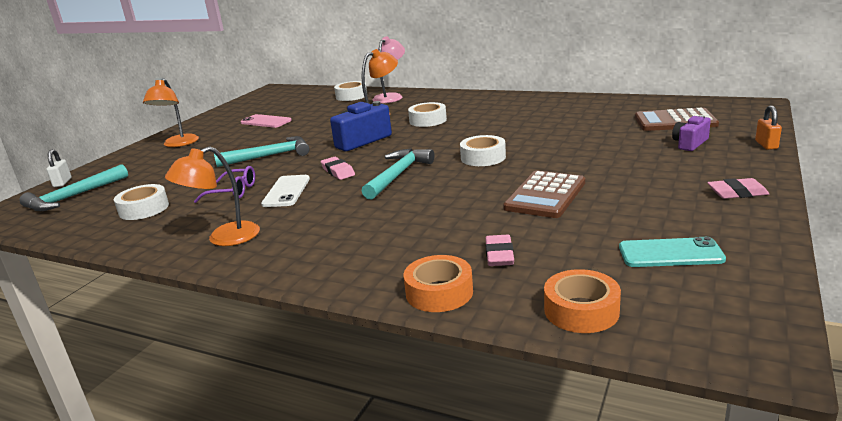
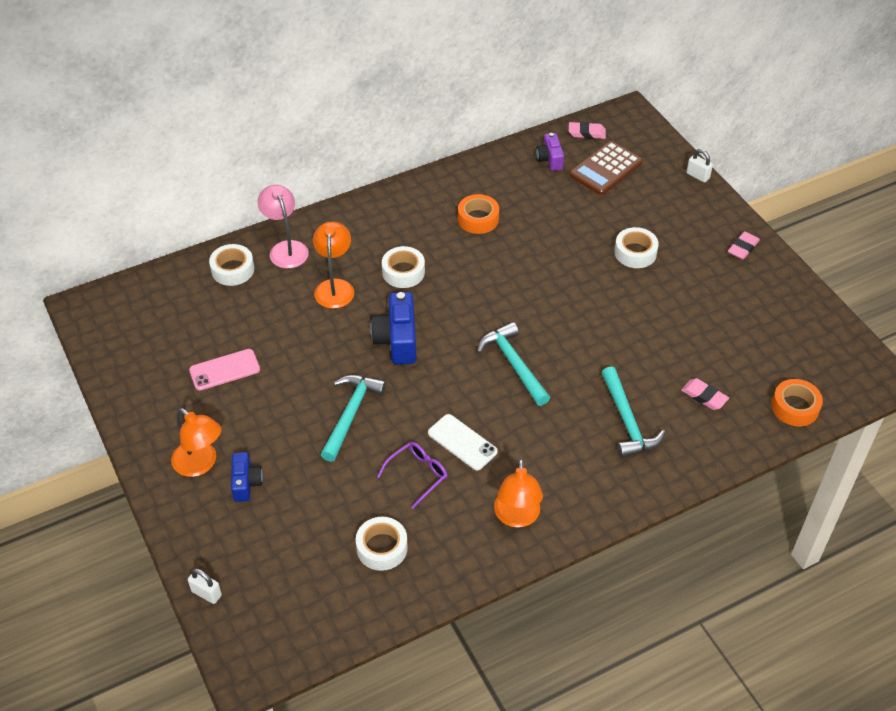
camera: 55 degrees left, 25 degrees up
(74, 197) = (272, 592): turquoise hammer -> turquoise hammer (627, 421)
(172, 157) = (246, 483): none -> blue camera
(338, 171) = (457, 392): pink eraser -> pink eraser (586, 133)
(439, 292) = (720, 449): orange tape -> orange tape (478, 219)
(483, 157) = (541, 301): white tape -> white tape (635, 252)
(545, 195) = (647, 320): brown calculator -> none
(670, 253) = (777, 332): turquoise phone -> none
(690, 143) = (652, 199): purple camera -> purple camera (550, 159)
(766, 145) = (697, 176): orange padlock -> white padlock

